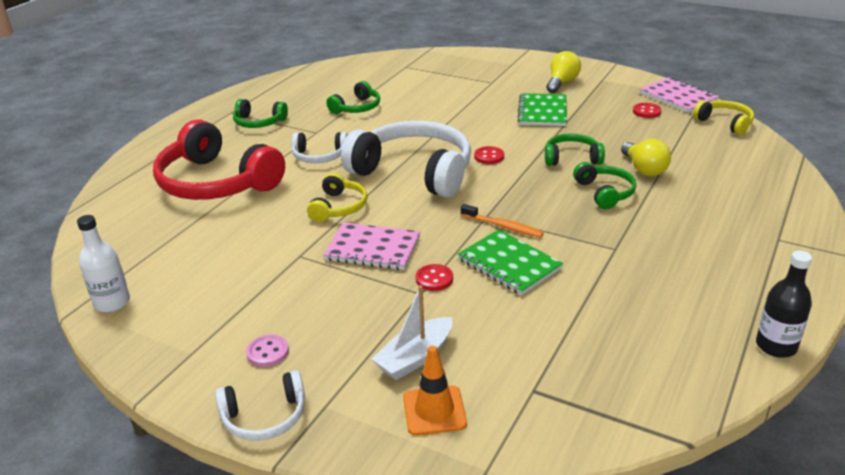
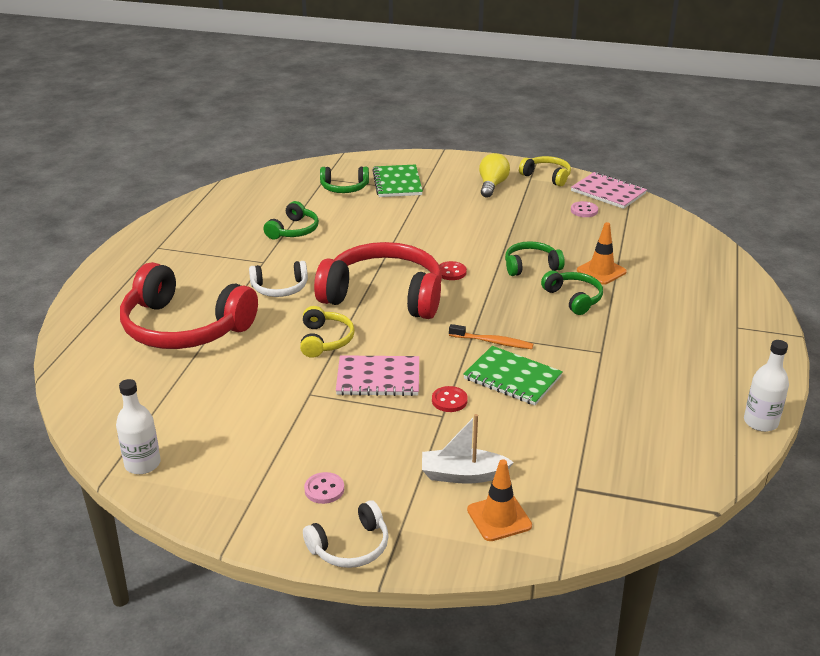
camera: 15 degrees left, 0 degrees up
(259, 122) = (195, 256): green headphones -> green headphones (344, 188)
(414, 172) = (384, 295): white headphones -> red headphones
(415, 358) = (463, 475): white boat -> white boat turned 60 degrees clockwise
(542, 112) = (485, 219): green notebook -> green notebook (397, 183)
(644, 169) = (601, 271): yellow light bulb -> orange traffic cone
(646, 111) = (584, 210): red button -> pink button
(725, 123) = (659, 216): yellow headphones -> yellow headphones (547, 176)
(776, 346) = (760, 422): black bottle -> white bottle

